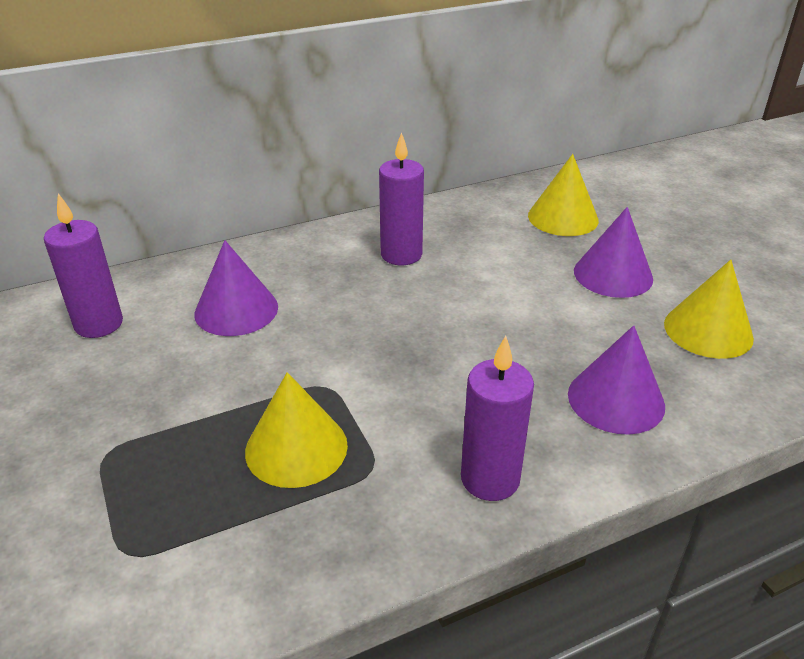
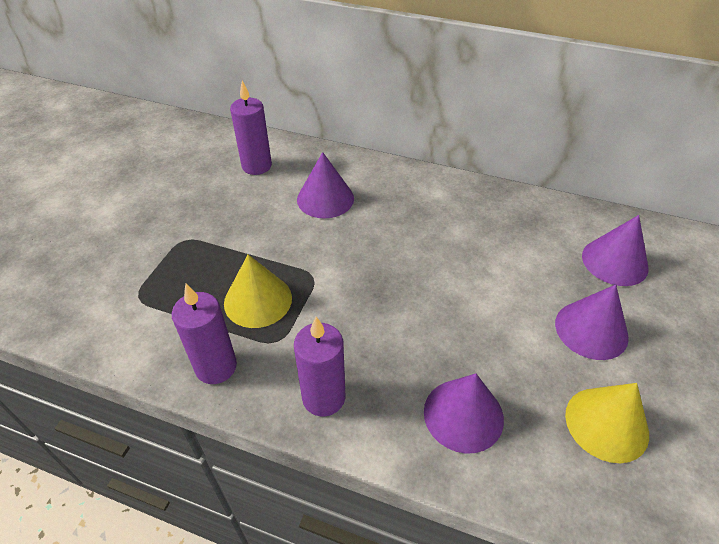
camera: 45 degrees right, 10 degrees up
(401, 255) = (459, 220): purple candle -> purple candle (216, 367)
(563, 217) = (614, 261): yellow cone -> purple cone

